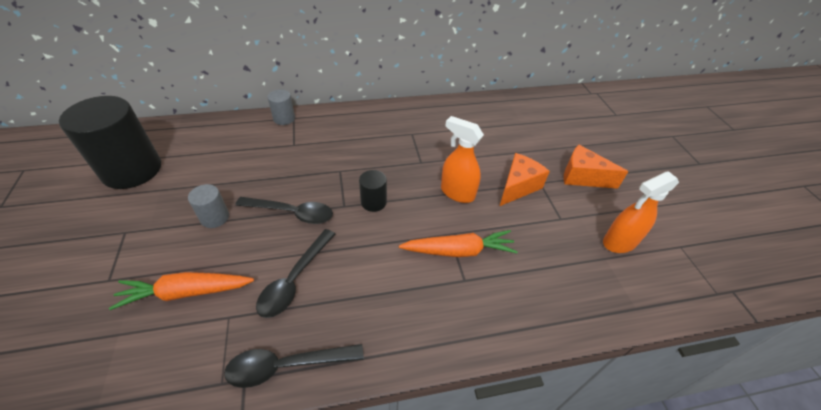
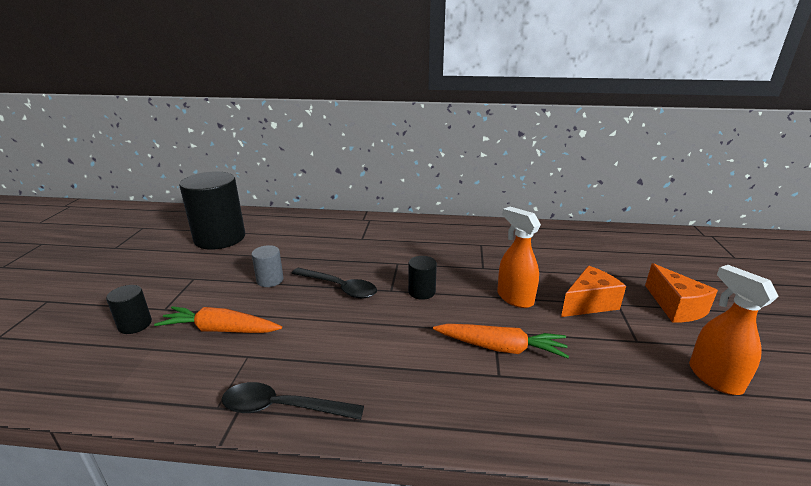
camera: 20 degrees right, 20 degrees down
(82, 309) = (135, 324): none -> black cylinder
(284, 119) = (361, 219): grey cylinder -> none
(294, 280) = (320, 339): black spoon -> none
(582, 177) = (675, 307): orange cheese -> orange cheese turned 150 degrees counterclockwise
(619, 242) = (714, 377): orange spray bottle -> orange spray bottle turned 75 degrees clockwise

